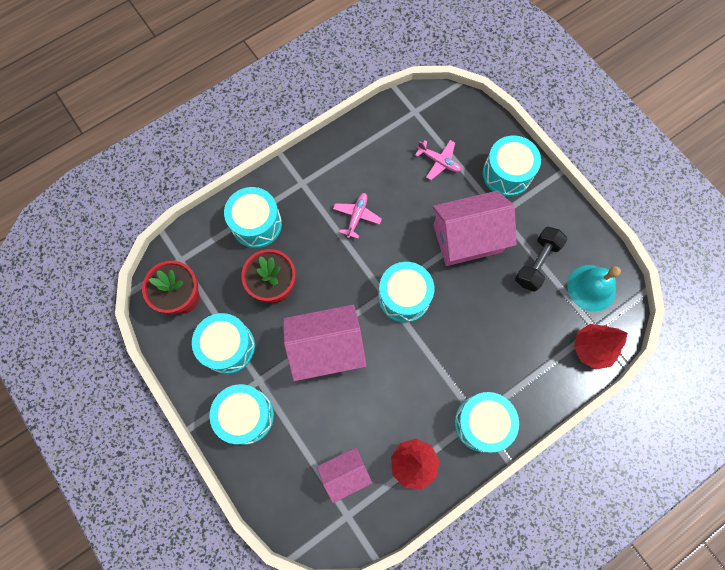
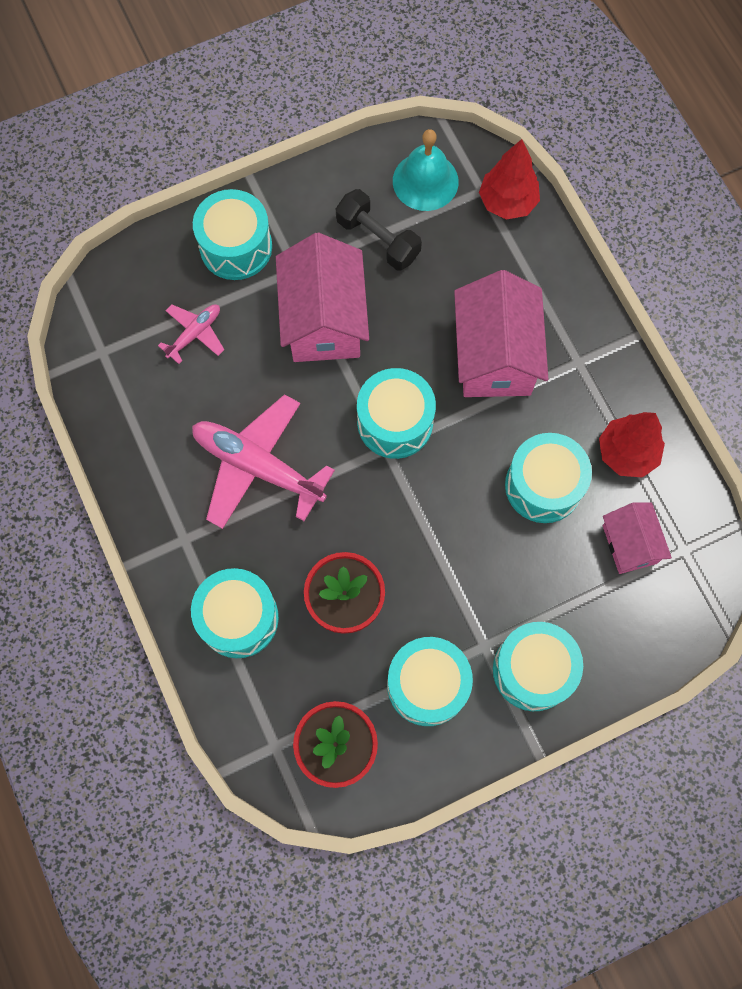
camera: 80 degrees left, 0 degrees up
(326, 348) = (452, 542): pink house -> pink house (494, 356)
(356, 216) = (258, 466): pink plane -> pink plane, size x1.97
(481, 423) = (585, 357): turquoise drum -> turquoise drum (543, 485)

